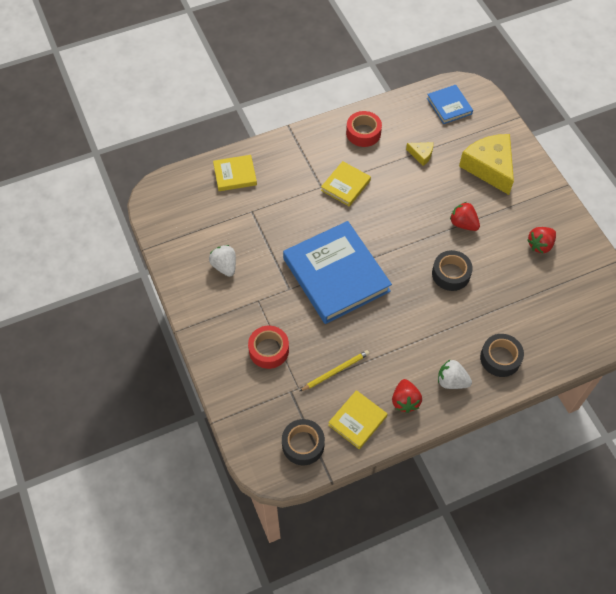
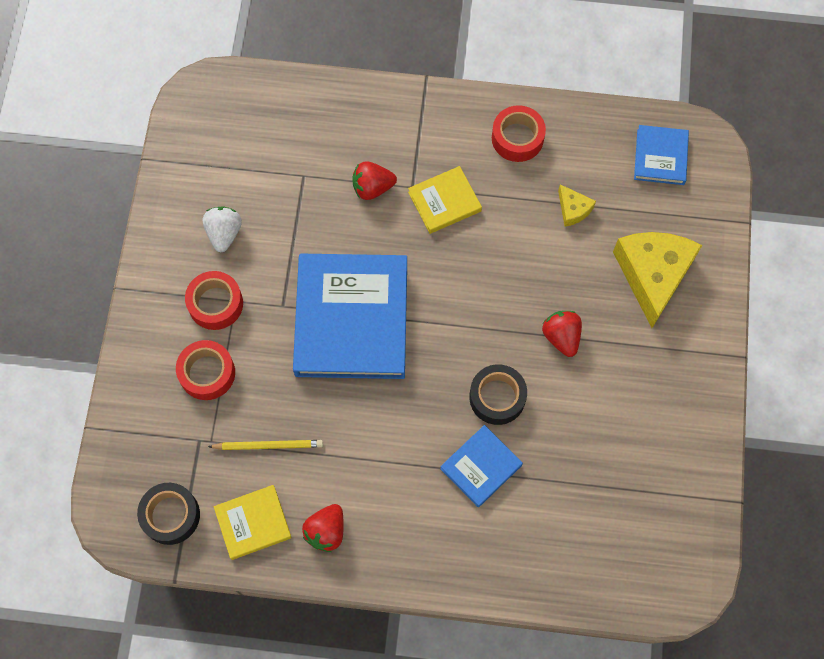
camera: 30 degrees right, 10 degrees up
(235, 175) = (315, 114): yellow book -> none
(247, 308) = (215, 304): none -> red tape
(451, 381) = (400, 539): white strawberry -> none
(469, 316) = (481, 467): none -> blue book
(500, 358) = (482, 545): black tape -> none
(540, 245) = (643, 422): red strawberry -> red strawberry (372, 188)

